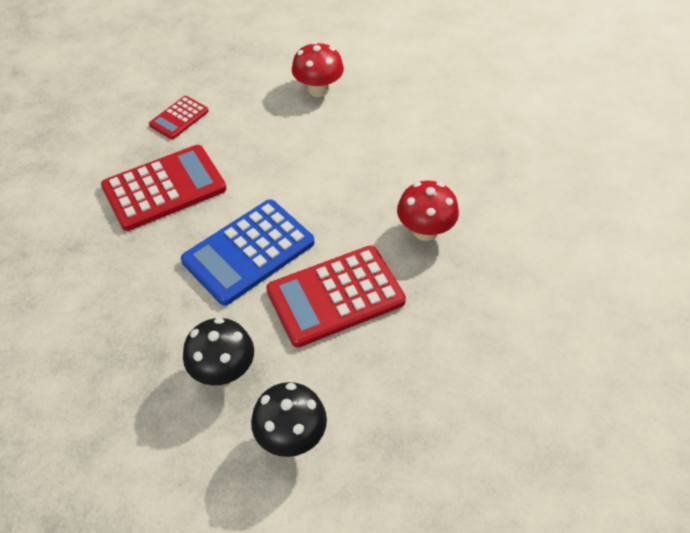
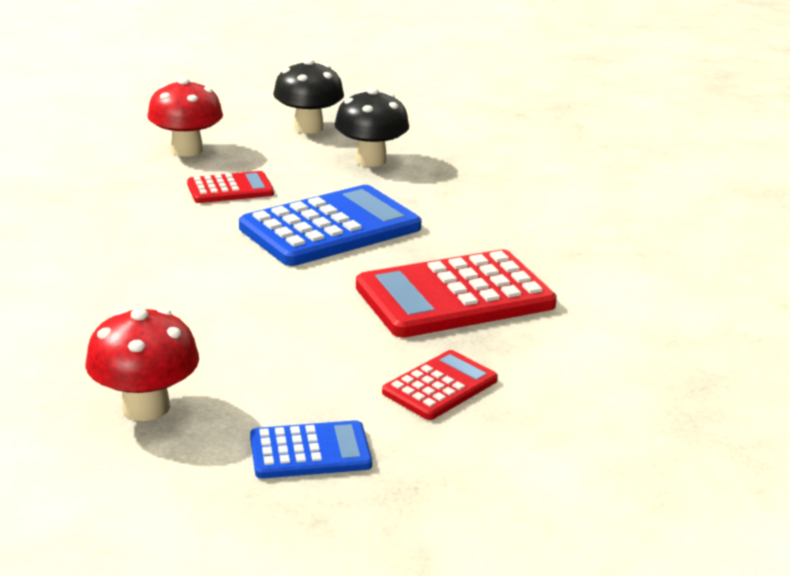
camera: 175 degrees left, 25 degrees down
(239, 76) = (310, 451): none -> blue calculator
(335, 296) = (230, 189): red calculator -> red calculator, size x0.53
(425, 230) = (81, 223): red mushroom -> red mushroom (187, 150)

